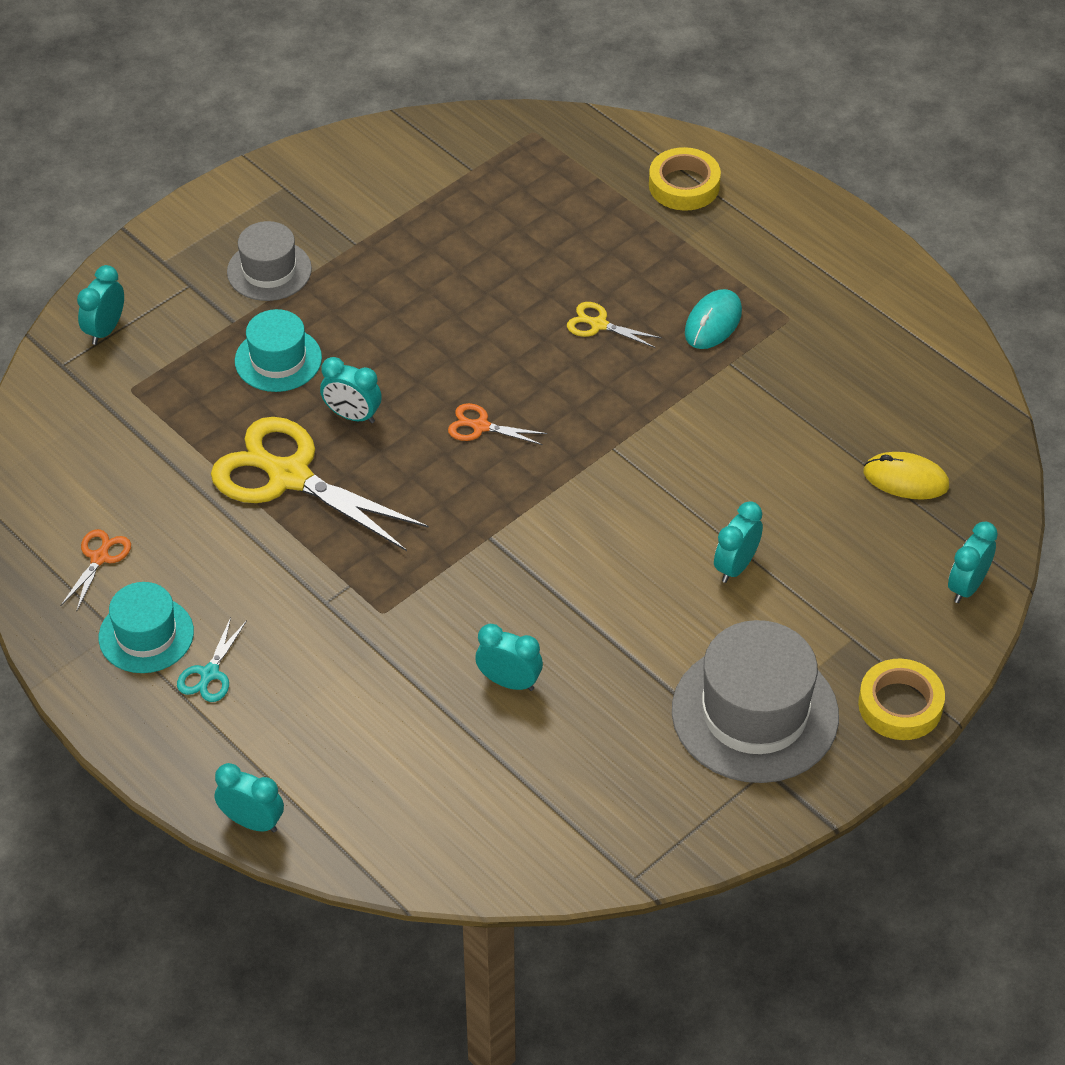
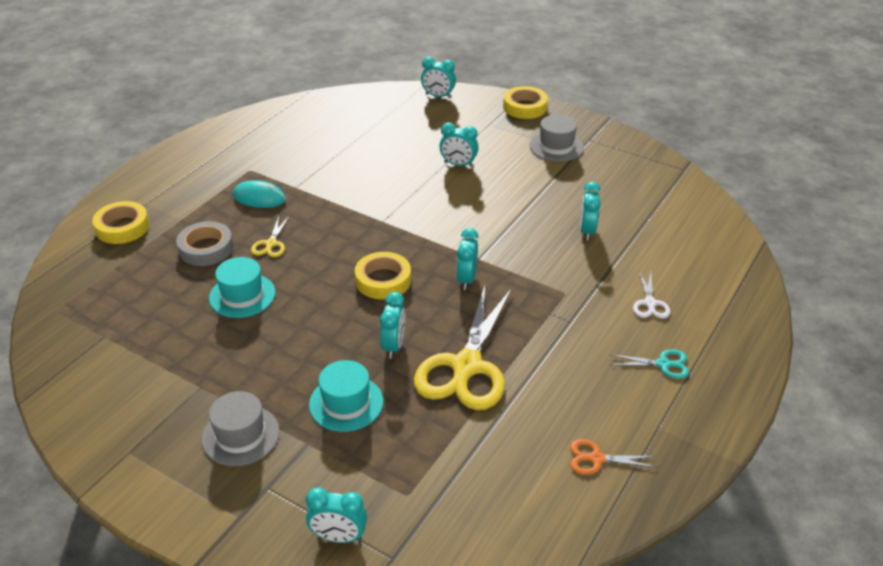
camera: 105 degrees left, 10 degrees down
(146, 635) = (651, 408): turquoise hat -> turquoise hat (242, 295)
(252, 822) = (758, 314): turquoise clock -> turquoise clock (466, 279)
(324, 702) = (650, 304): none -> white scissors
(480, 426) = (383, 280): orange scissors -> yellow tape
(610, 261) = (206, 248): none -> grey tape
(755, 713) = (556, 146): grey hat -> grey hat, size x0.58
(906, 479) = (370, 119): yellow mouse -> none

